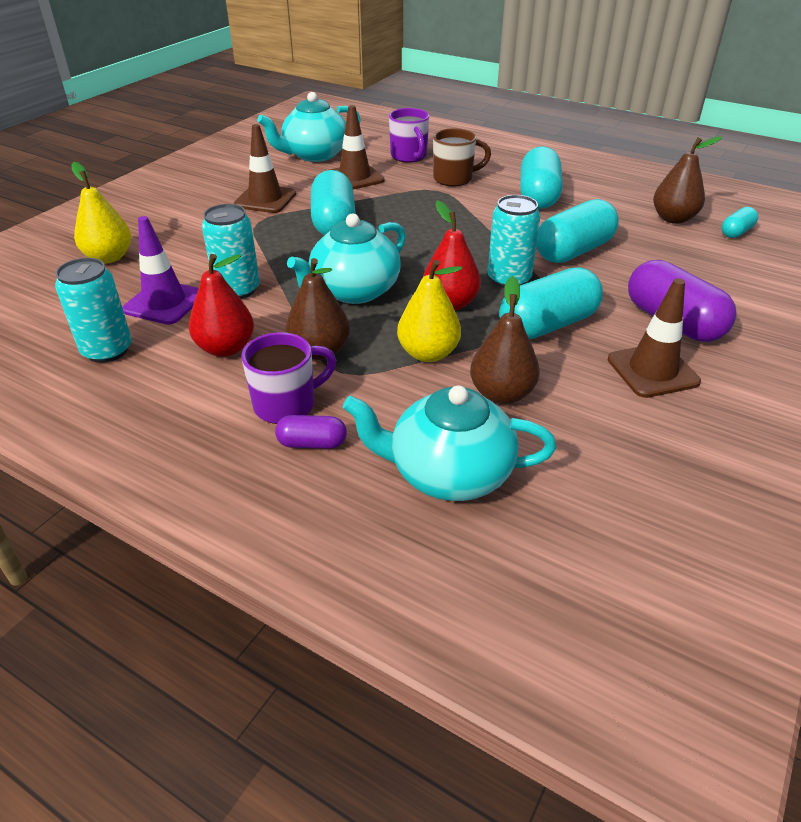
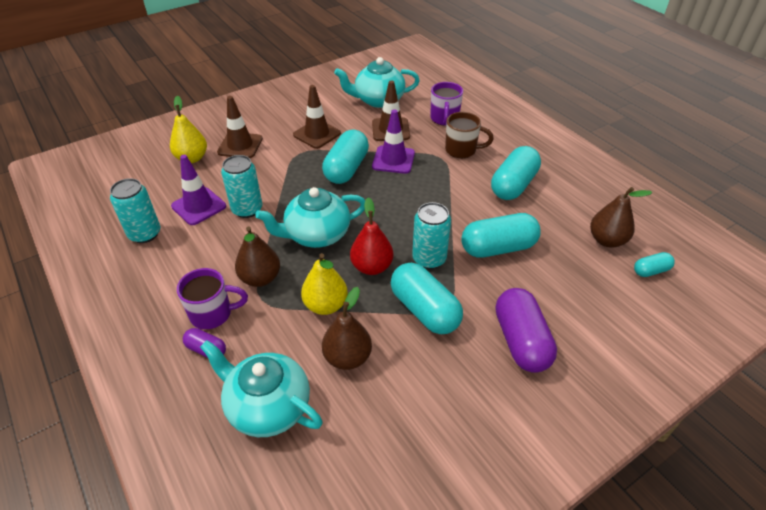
camera: 25 degrees right, 5 degrees up
(226, 348) = (208, 256): red pear -> none
(383, 203) = (393, 160): none -> purple traffic cone
(547, 325) = (424, 310): turquoise capsule -> turquoise capsule turned 60 degrees clockwise
(652, 371) = (468, 379): brown traffic cone -> brown traffic cone (240, 145)

